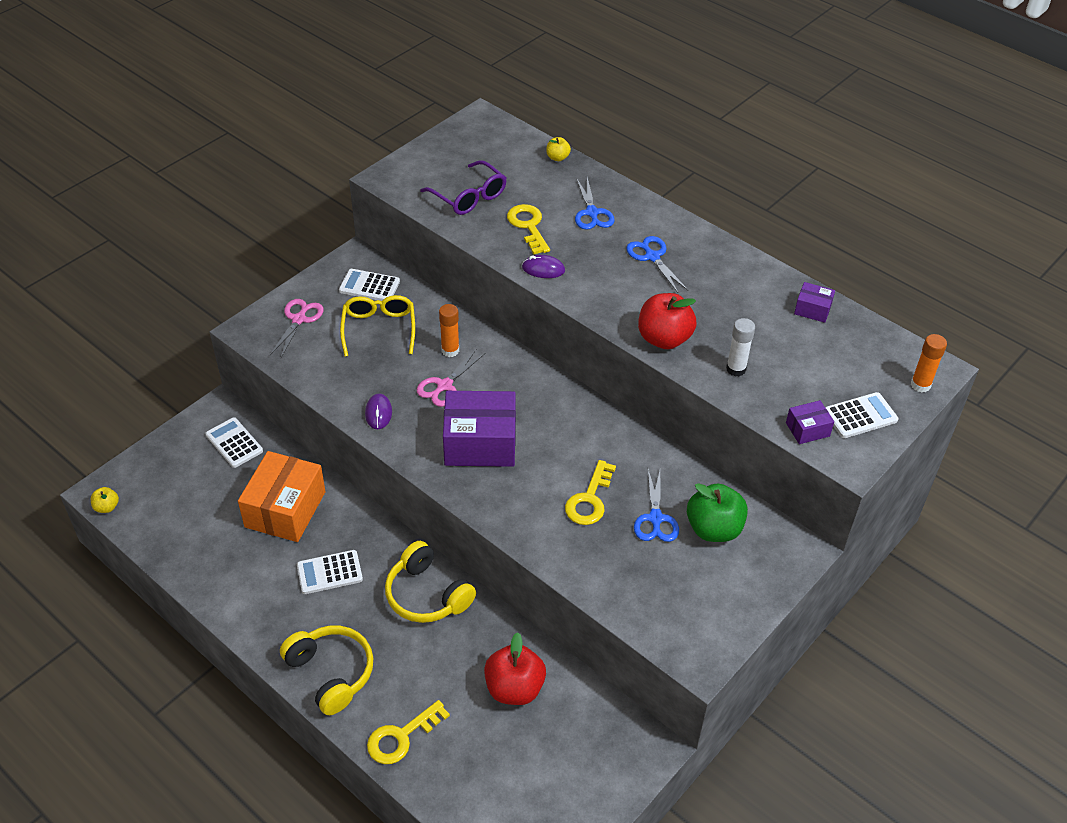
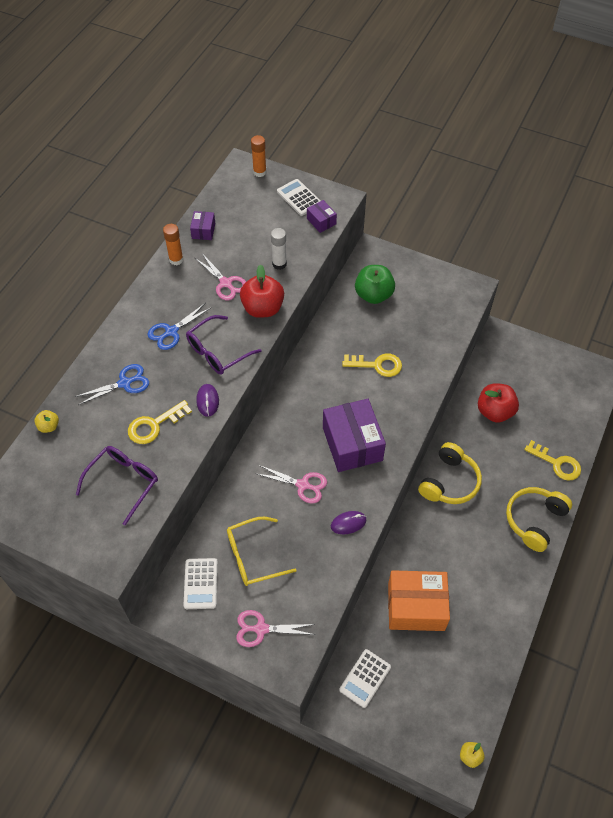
camera: 105 degrees left, 10 degrees up
(329, 573) = (458, 551): white calculator -> none
(450, 350) = (262, 493): orange glue stick -> orange glue stick (176, 260)
(609, 288) = (217, 352): none -> purple glasses
(655, 518) = (378, 326): blue scissors -> none
(715, 314) = (225, 283): none -> pink scissors

